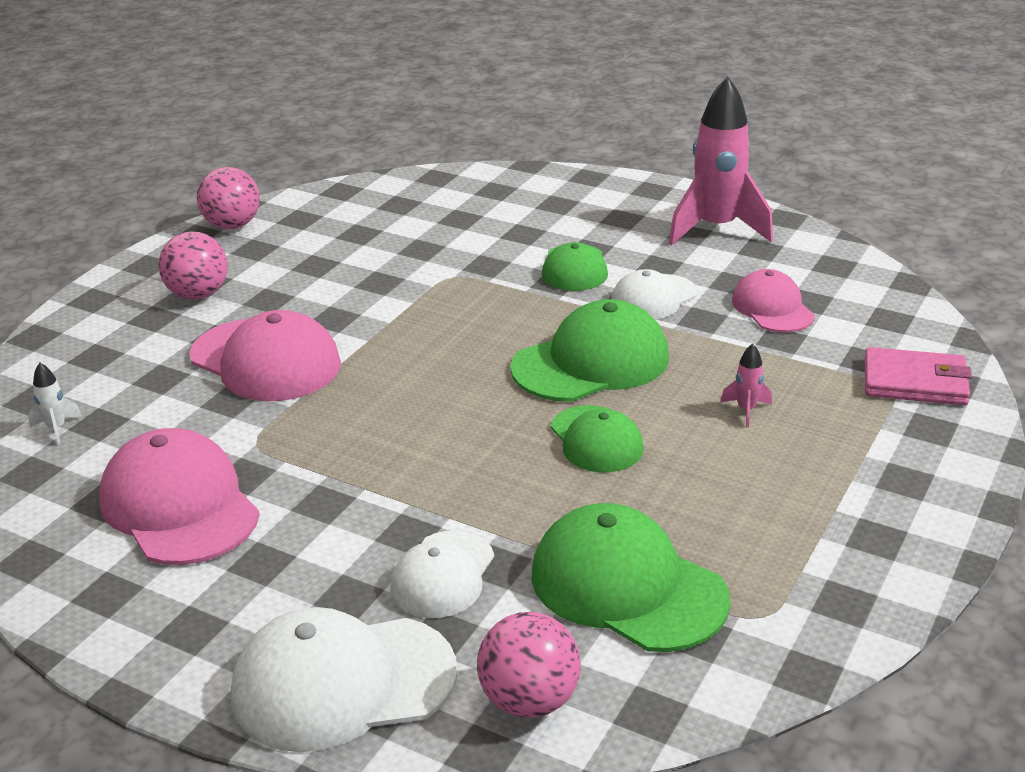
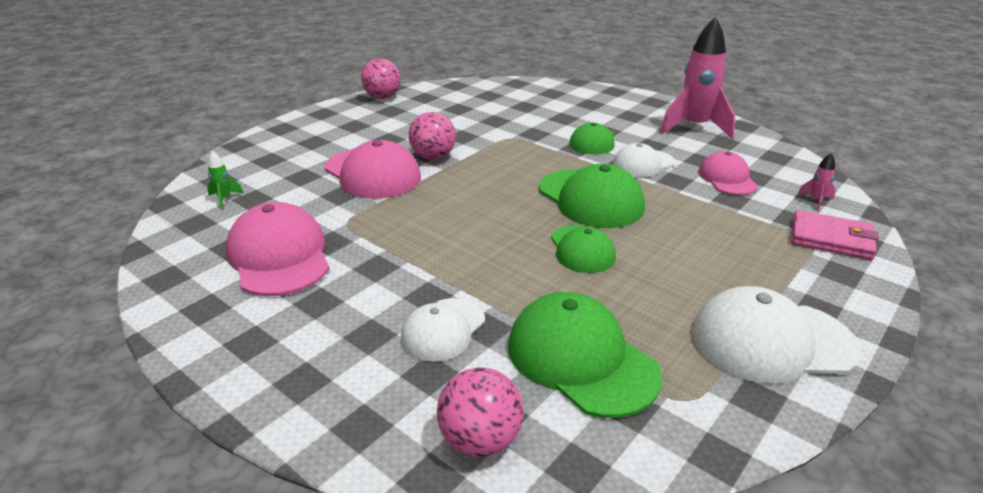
camera: 10 degrees right, 0 degrees up
(57, 429) = (224, 199): white rocket -> green rocket
(198, 295) = (346, 132): pink ball -> pink ball (433, 157)
(342, 682) = (341, 401): white cap -> white cap (771, 341)
(591, 362) = (590, 199): green cap -> green cap turned 75 degrees clockwise
(746, 410) = (697, 243): pink rocket -> pink rocket (816, 201)

